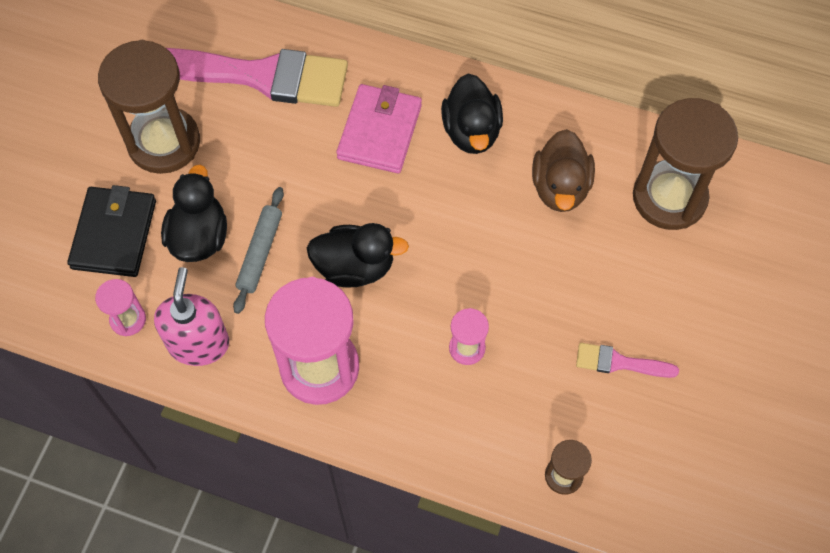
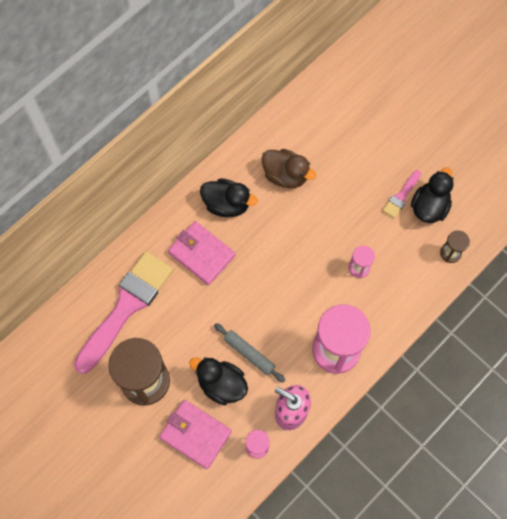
camera: 65 degrees left, 5 degrees up
(114, 234) = (195, 434): black wallet -> pink wallet
(355, 267) = (283, 305): black duck -> black duck (429, 207)
(669, 197) = (318, 125): brown hourglass -> none

